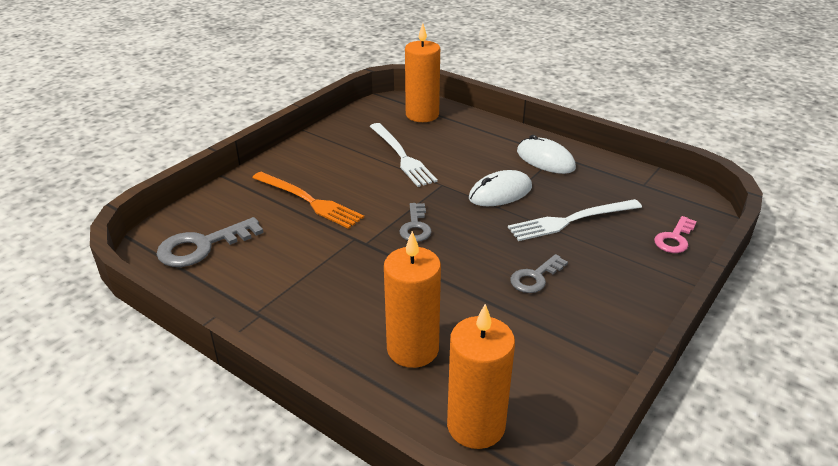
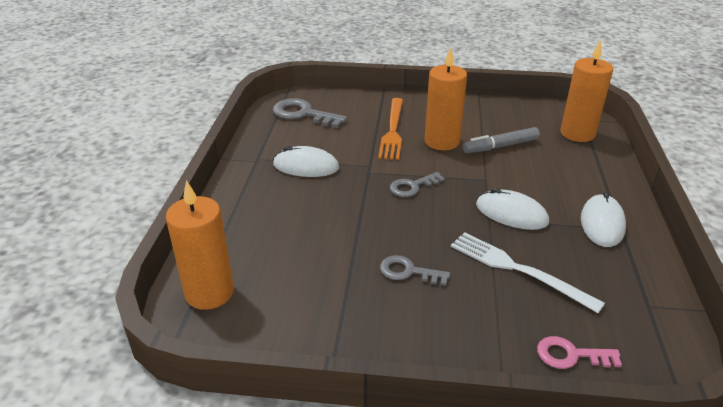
camera: 60 degrees right, 0 degrees up
(312, 281) = (306, 166): none -> white mouse
(402, 156) = (500, 146): white fork -> grey marker
(413, 349) = (269, 235): orange candle -> orange candle (442, 141)

